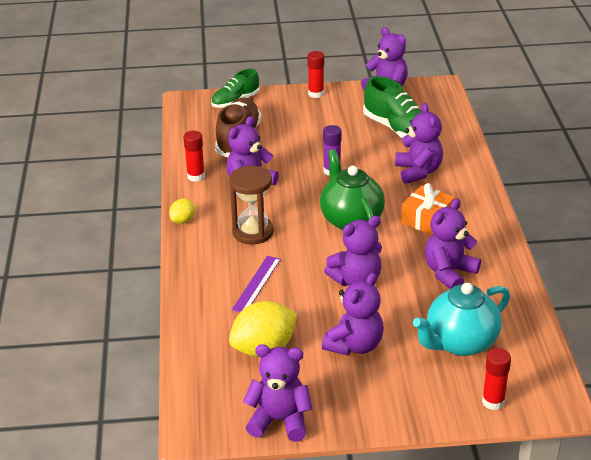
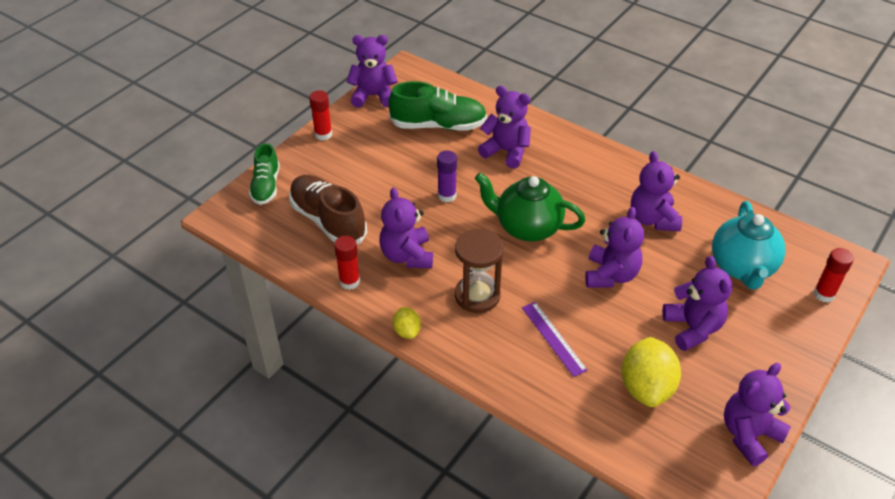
camera: 50 degrees left, 10 degrees up
(427, 219) = (573, 187): orange gift -> none

